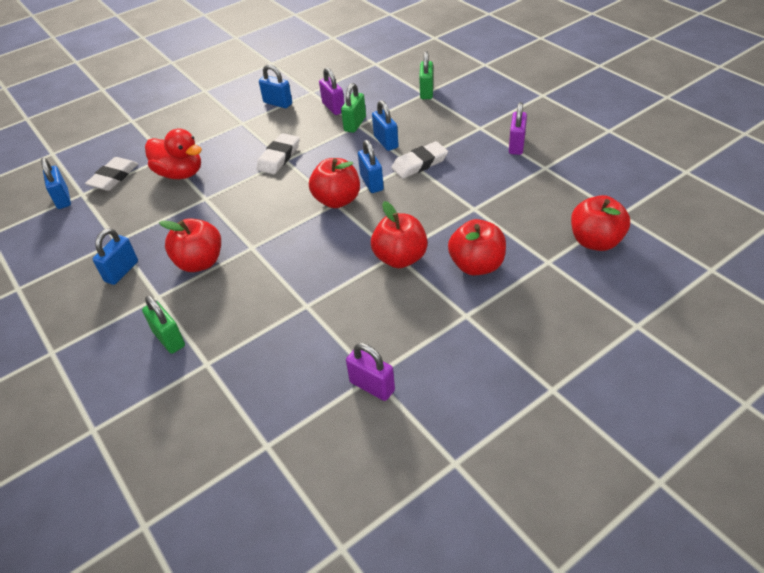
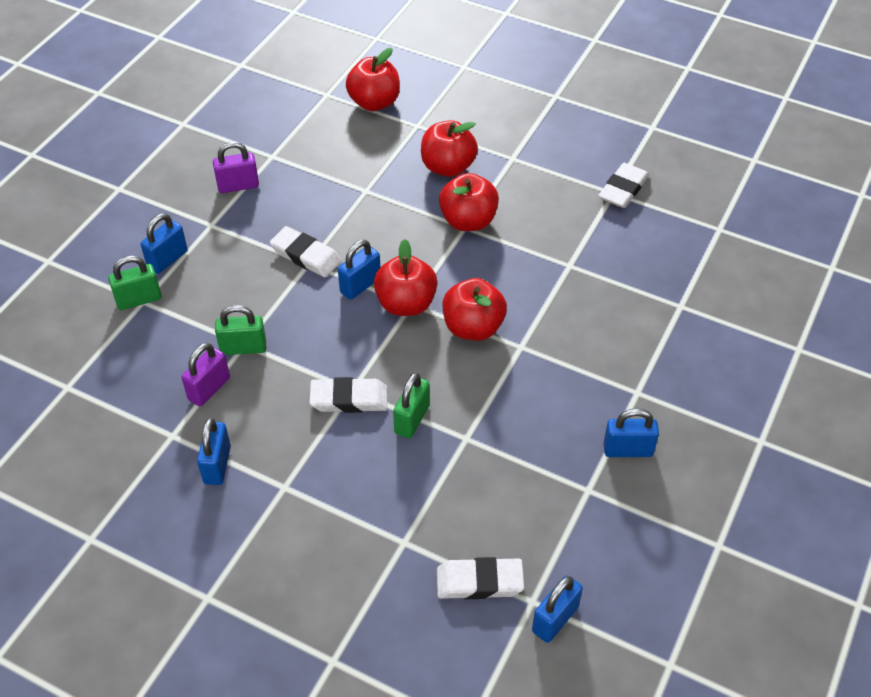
camera: 120 degrees left, 5 degrees up
(169, 339) = (677, 350): green padlock -> green padlock (412, 419)
(180, 173) = (432, 497): red duck -> none
(200, 262) = (569, 381): red apple -> red apple (473, 327)
(372, 386) = (623, 189): purple padlock -> white eraser
(386, 142) = (273, 301): blue padlock -> blue padlock (167, 259)

